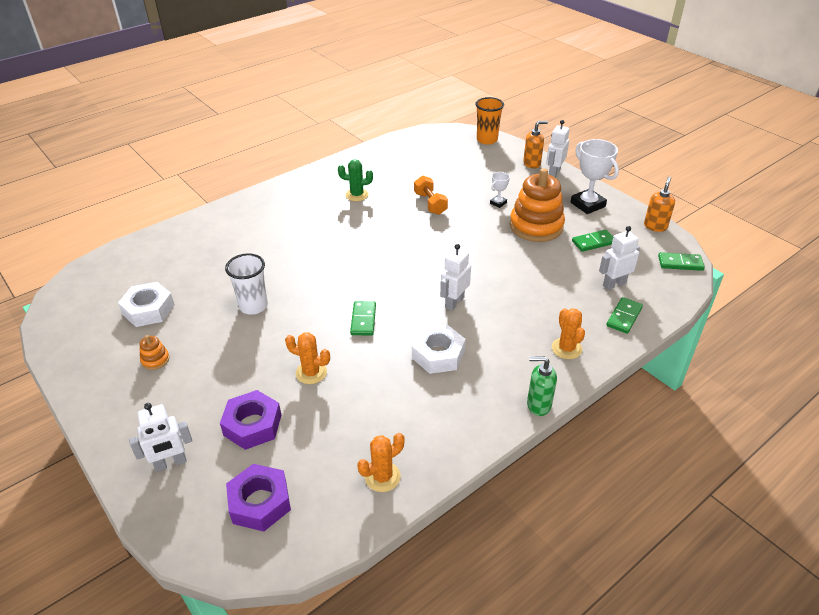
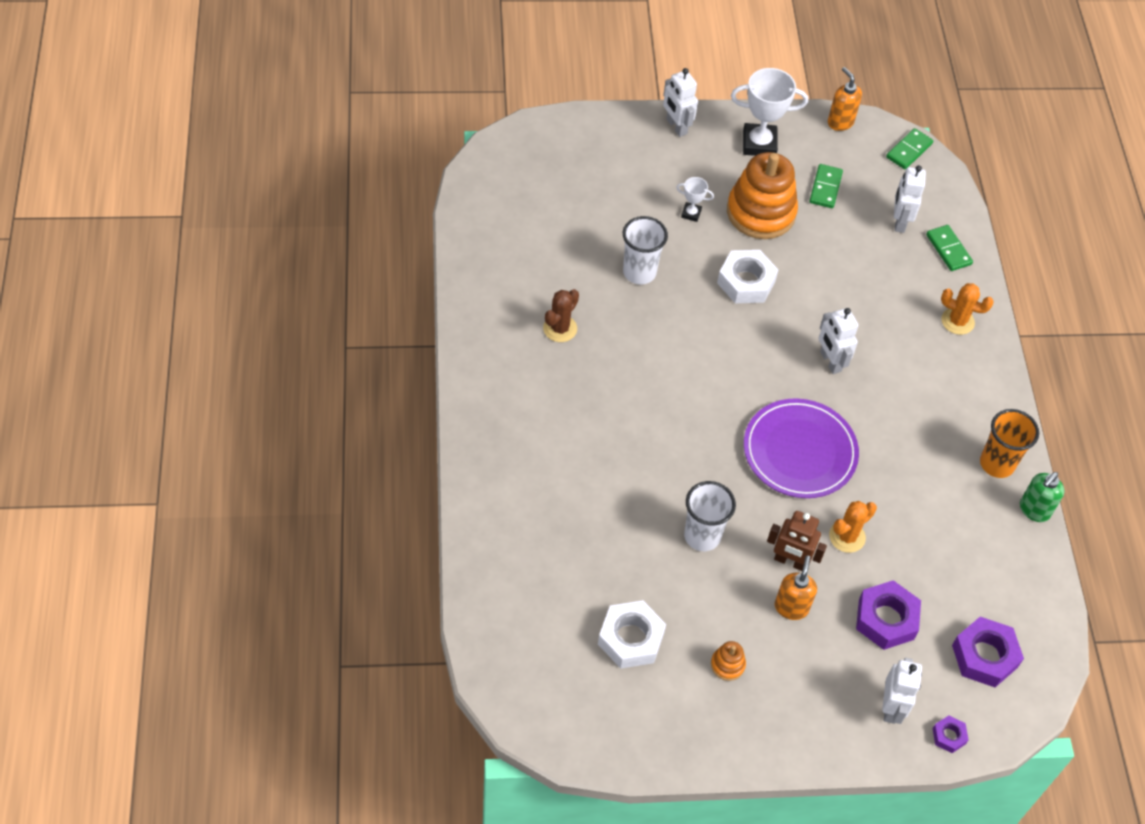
camera: 60 degrees left, 15 degrees up
(163, 512) = (949, 736): none -> purple nut
(265, 353) = (790, 561): none -> brown robot
(357, 195) = (560, 328): green cactus -> brown cactus
(363, 320) = (799, 451): green domino -> purple plate
(382, 477) = (1014, 551): orange cactus -> none
(430, 203) = (639, 272): orange dumbbell -> white cup
(438, 354) = (895, 421): white nut -> white nut (746, 282)
(487, 140) = (549, 133): orange cup -> orange cup (997, 464)
(498, 203) = (691, 213): white trophy -> white trophy turned 60 degrees counterclockwise
(532, 164) = (639, 131): orange soap dispenser -> orange soap dispenser (791, 607)
(538, 405) = (1009, 390): green soap dispenser -> green soap dispenser (1034, 510)

